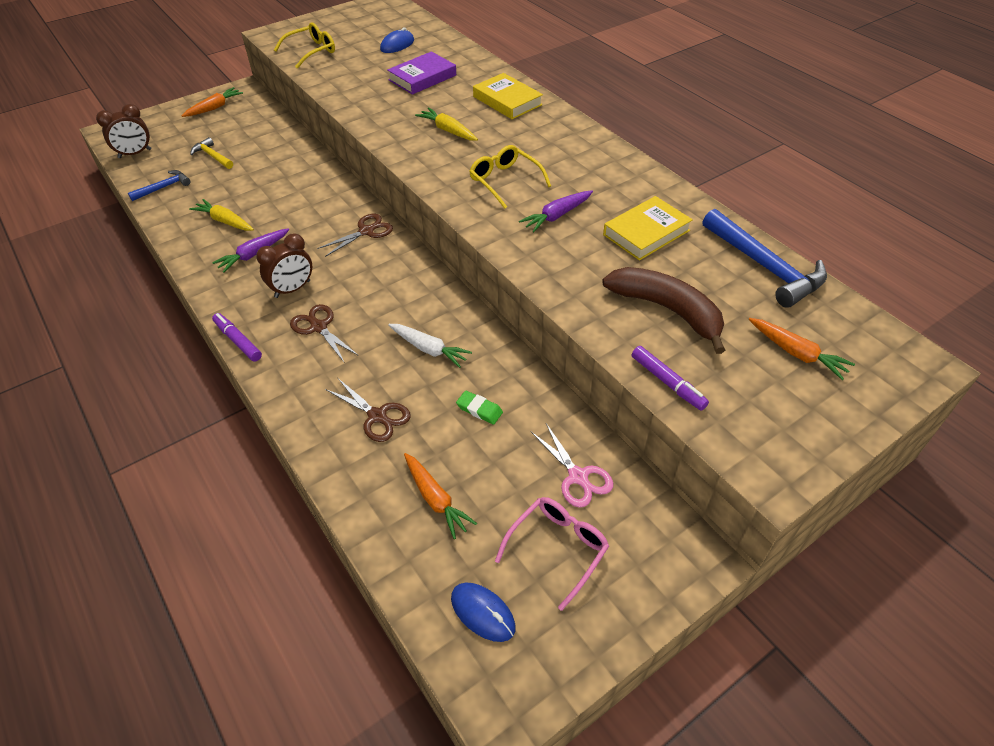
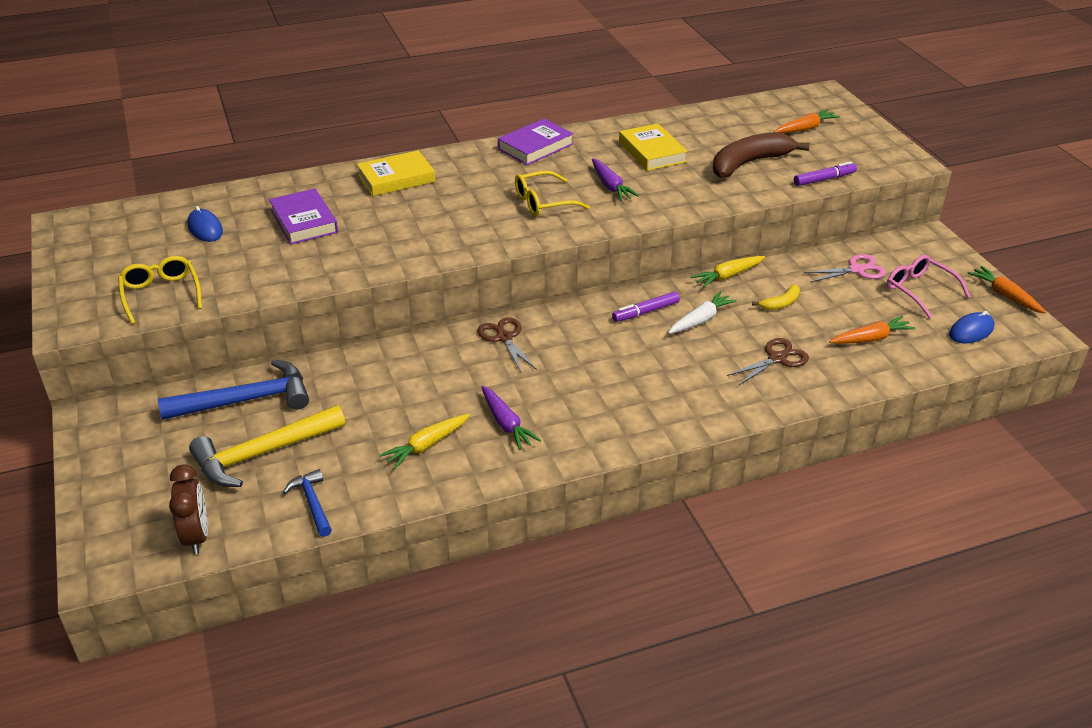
camera: 75 degrees left, 10 degrees down
(212, 156) = (262, 453): yellow hammer -> yellow hammer, size x1.87
(214, 108) = (124, 449): orange carrot -> orange carrot (1005, 295)
(238, 341) = (651, 441): purple marker -> purple marker (645, 312)
(292, 289) = (581, 397): brown clock -> none
(319, 327) = (649, 383): brown scissors -> none
(448, 130) = (432, 220): yellow carrot -> yellow carrot (727, 276)
(479, 409) = (780, 303): green eraser -> yellow banana
(608, 158) = (535, 146): none -> purple book
(764, 266) = (712, 116): blue hammer -> blue hammer (246, 400)

